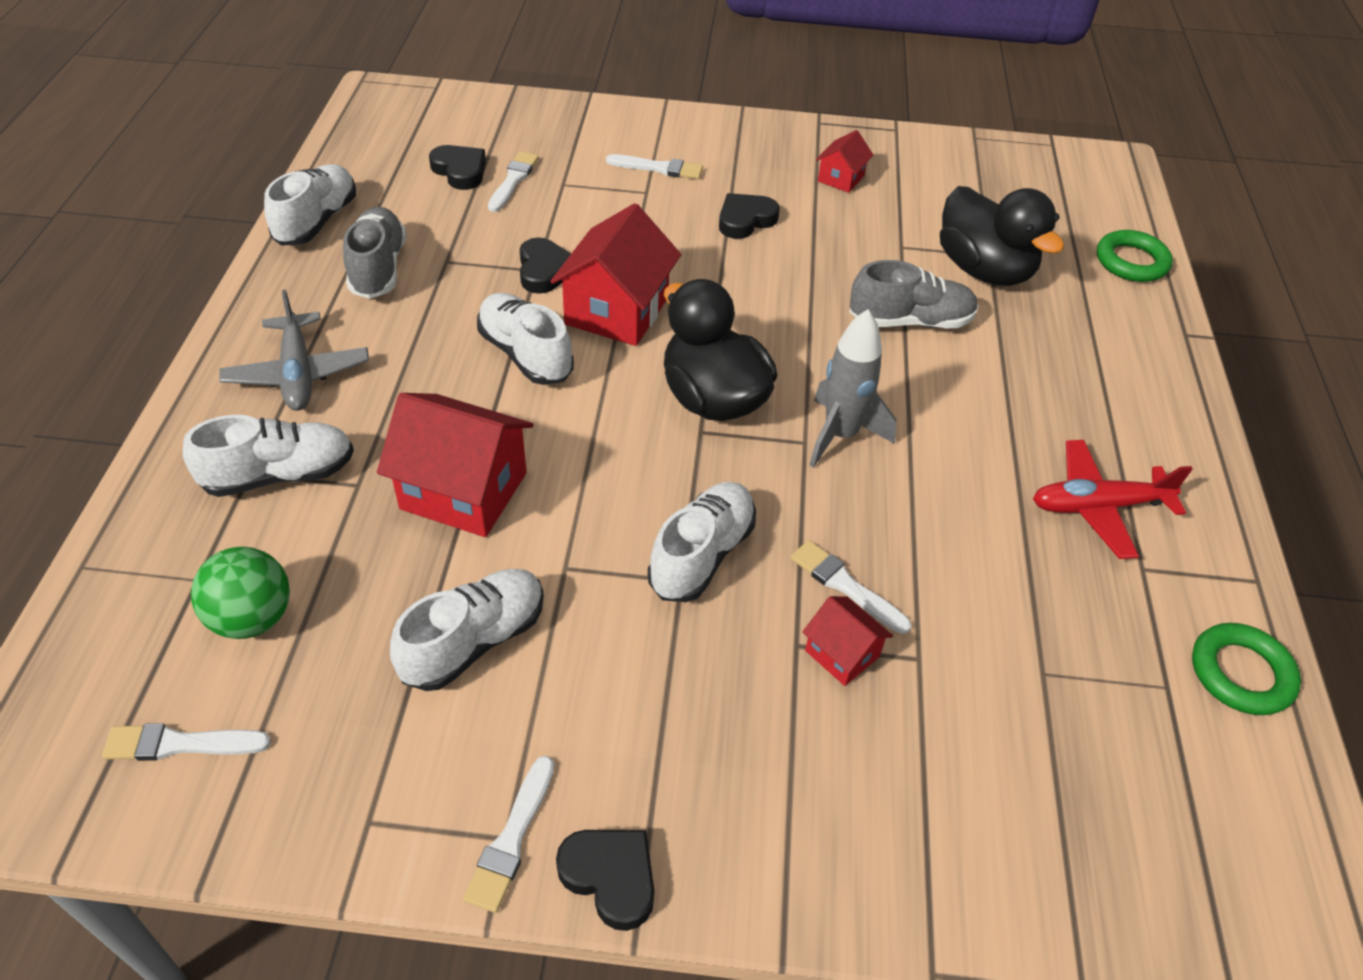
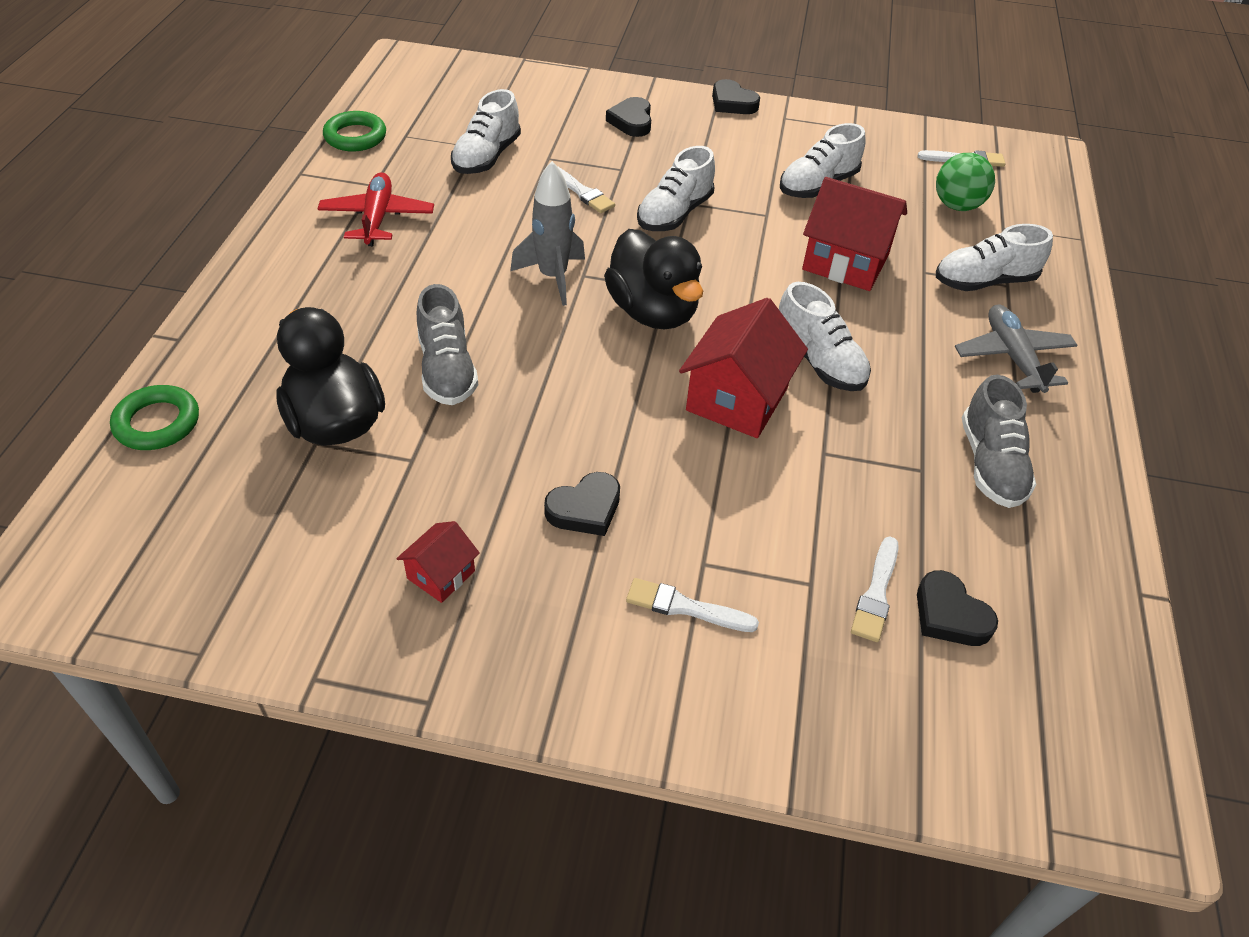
camera: 175 degrees left, 0 degrees up
(317, 221) = (1089, 535): white shoe -> white shoe (486, 157)
(511, 839) = (782, 117): white brush -> none
(544, 270) = (815, 451): black heart -> black heart (631, 121)
(842, 654) = (594, 163): red house -> none
(910, 321) = (447, 369): grey shoe -> grey shoe turned 105 degrees counterclockwise
(1098, 507) = (377, 218): red plane -> red plane turned 90 degrees counterclockwise

